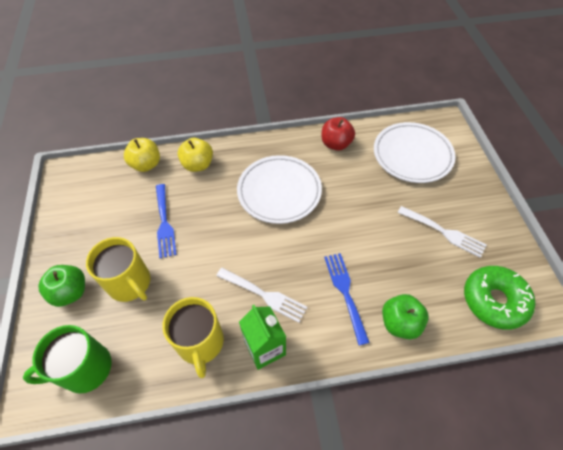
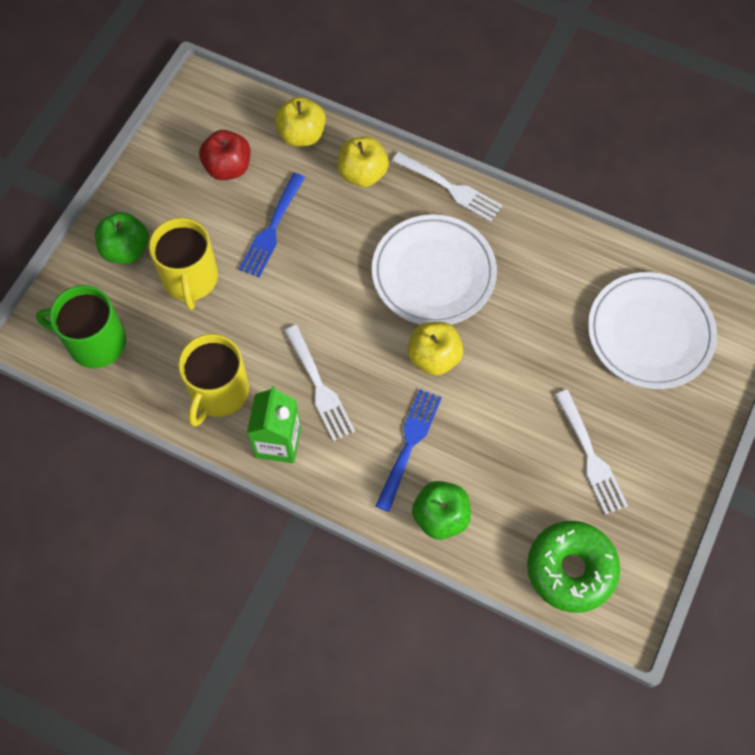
camera: 35 degrees right, 10 degrees up
(252, 146) = (450, 188): none -> white fork
(317, 234) = (434, 357): none -> yellow apple
(336, 144) = (561, 253): red apple -> red apple (228, 167)

